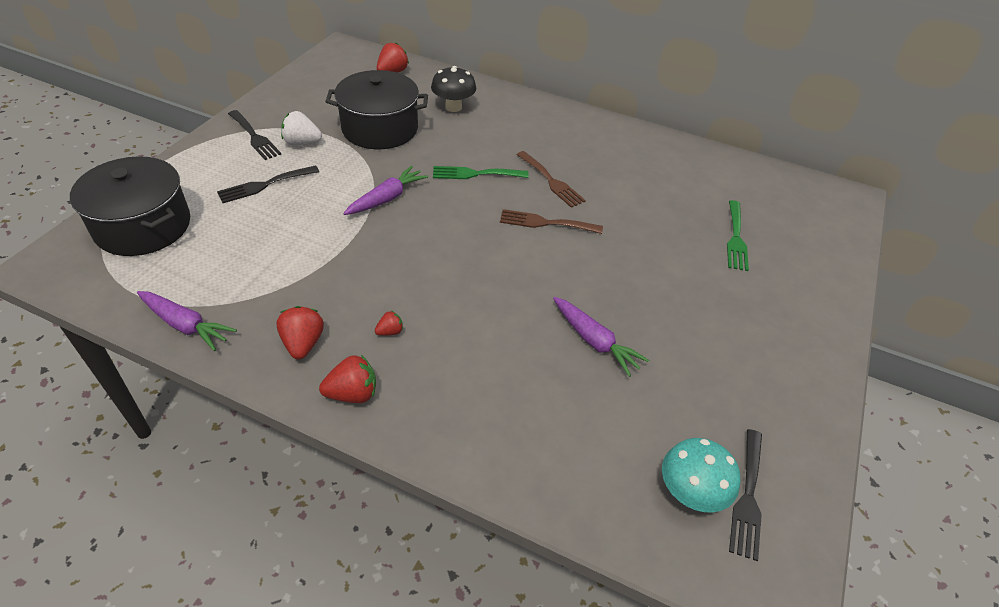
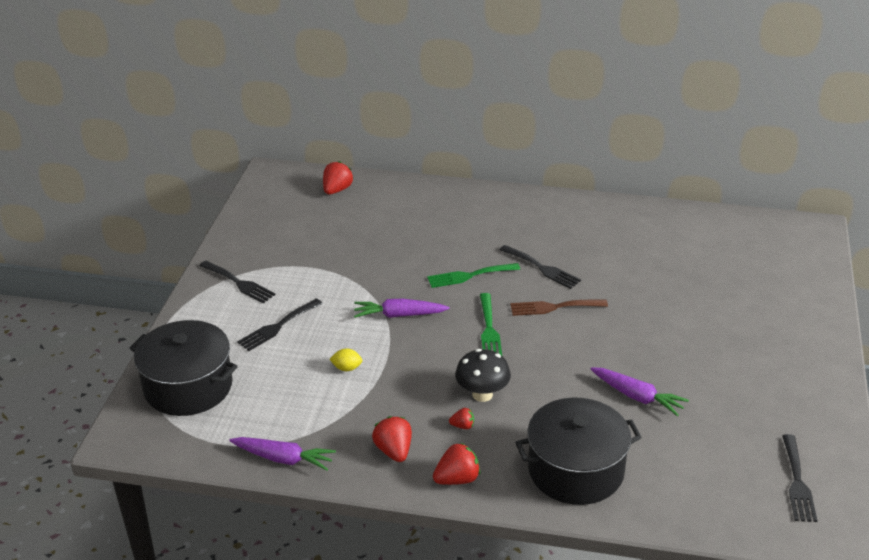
camera: 10 degrees left, 10 degrees down
(302, 143) = (289, 279): white strawberry -> none
(306, 241) = (347, 368): none -> yellow lemon
(380, 128) = (356, 250): black pot -> black pot (575, 470)
(387, 198) = (399, 315): purple carrot -> purple carrot turned 120 degrees counterclockwise
(390, 331) = (462, 426): red strawberry -> red strawberry turned 45 degrees clockwise
(453, 107) = (416, 214): black mushroom -> black mushroom (482, 394)
(551, 181) = (542, 268): brown fork -> black fork
(690, 493) = (753, 489): turquoise mushroom -> none
(736, 238) = (725, 286): green fork -> green fork (489, 329)

